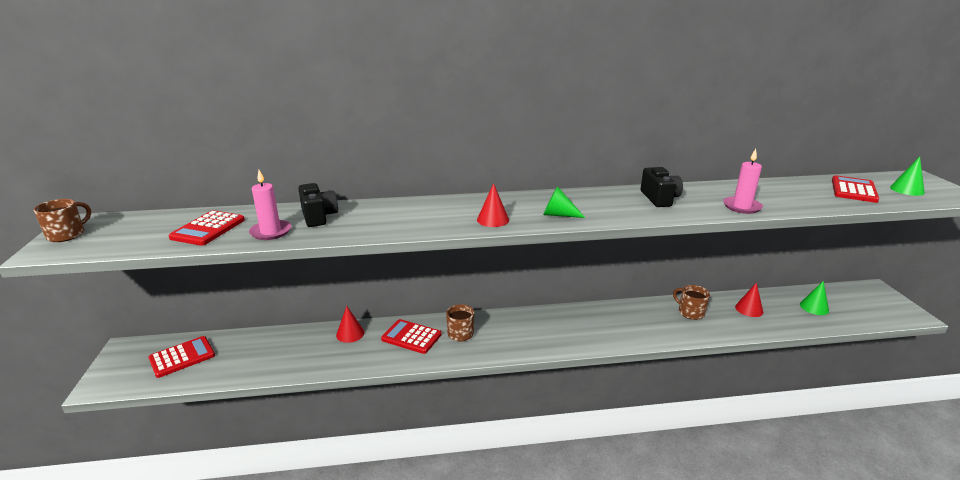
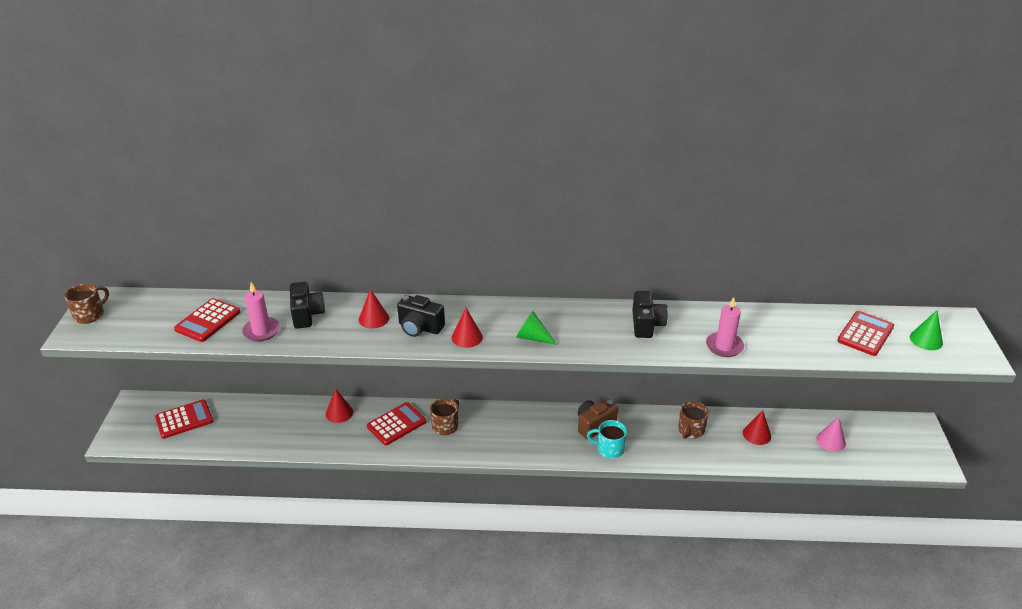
camera: 10 degrees right, 10 degrees up
(390, 214) = (373, 318): none -> red cone
(411, 337) = (396, 424): red calculator -> red calculator turned 105 degrees clockwise
(441, 217) = (420, 328): none -> black camera
(602, 318) = (594, 425): none -> brown camera
(626, 335) = (609, 449): none -> turquoise mug
(690, 312) = (690, 430): brown mug -> brown mug turned 120 degrees counterclockwise
(814, 307) = (831, 441): green cone -> pink cone

